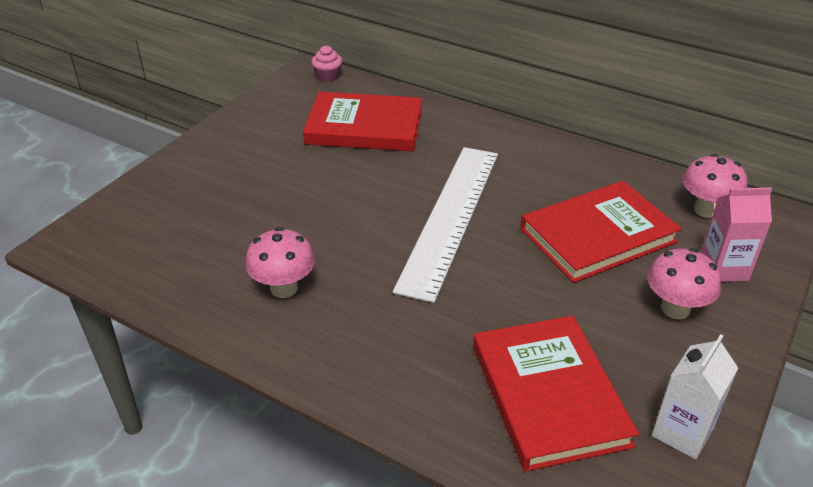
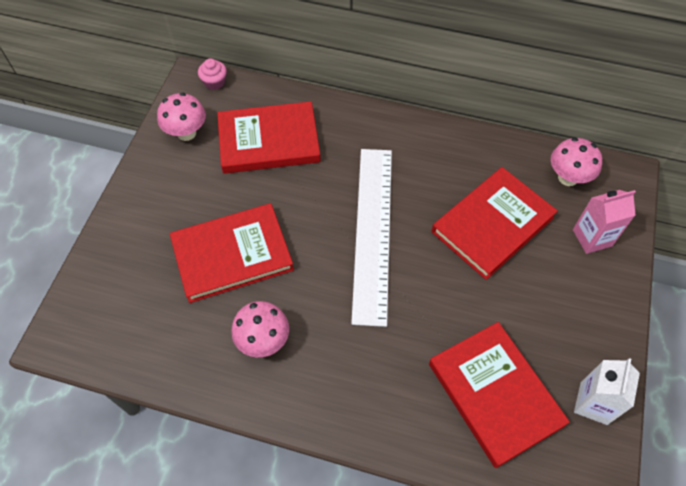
camera: 15 degrees left, 20 degrees up
(283, 209) = (232, 254): none -> red book
(675, 309) = (565, 287): pink mushroom -> pink mushroom (186, 133)

